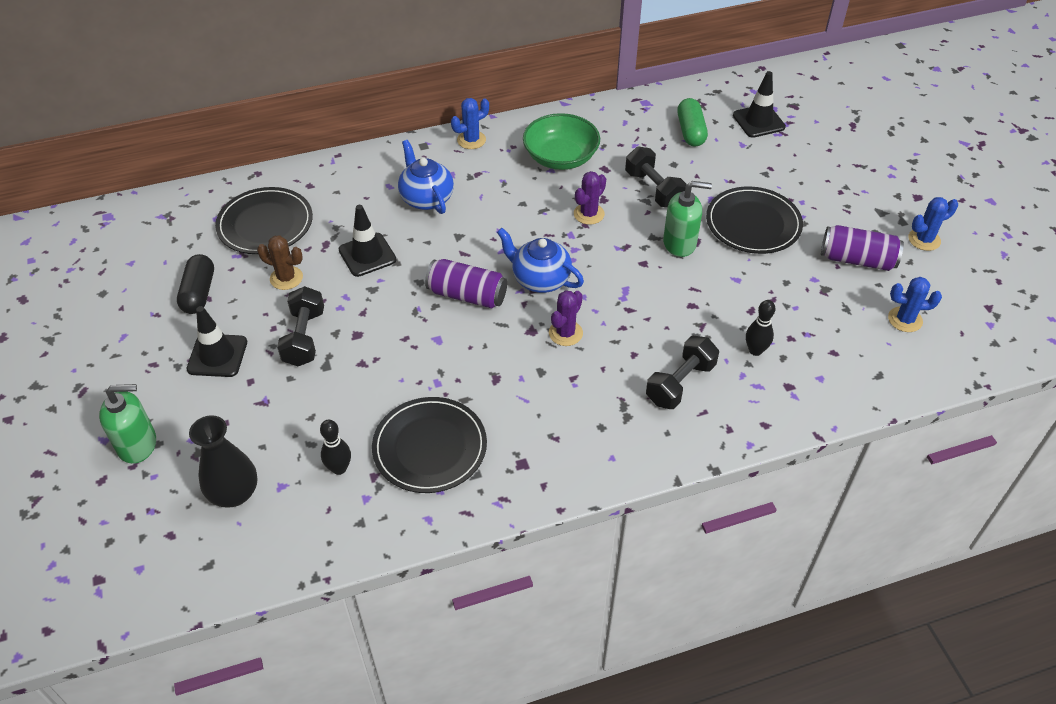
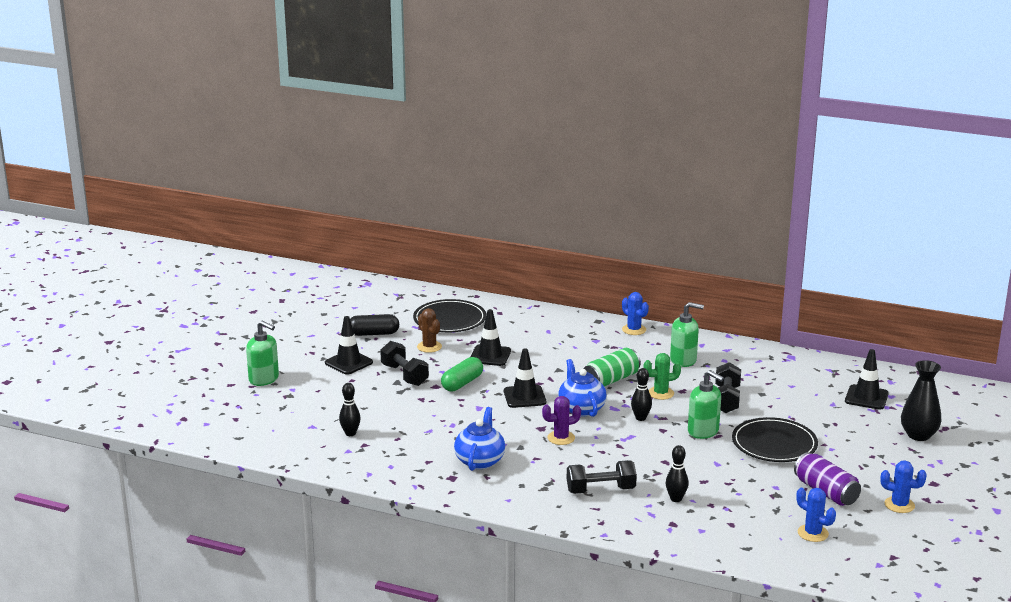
camera: 40 degrees right, 25 degrees down
(199, 293) = (373, 334): black capsule -> black capsule turned 45 degrees clockwise
(234, 493) = (285, 418): black vase -> black vase (918, 435)
(304, 338) = (404, 375): black dumbbell -> black dumbbell turned 75 degrees counterclockwise
(426, 198) = (563, 345): blue teapot -> blue teapot (480, 460)
(430, 447) = (410, 447): black plate -> none
(467, 295) = (524, 397): purple can -> black traffic cone
(471, 140) = (634, 330): blue cactus -> blue cactus turned 45 degrees clockwise
(524, 222) = (611, 380): none -> green can
(560, 157) = (683, 360): green bowl -> green soap dispenser
(589, 214) = (661, 393): purple cactus -> green cactus
(607, 259) = (640, 418): none -> black bowling pin
(690, 131) = (802, 383): green capsule -> green capsule (462, 383)

